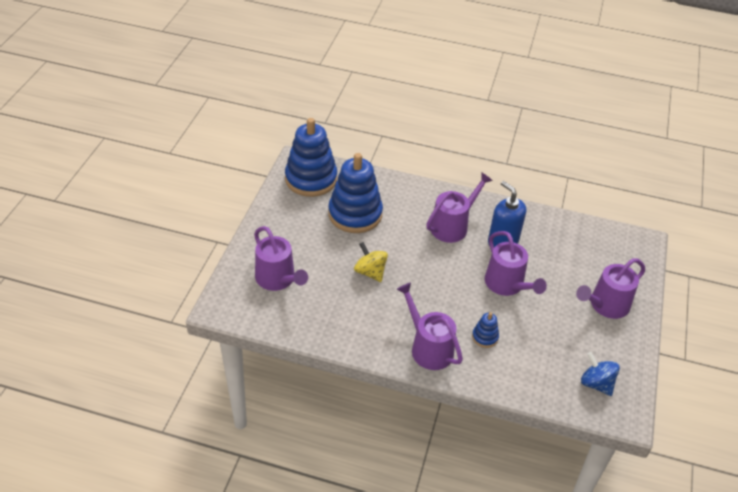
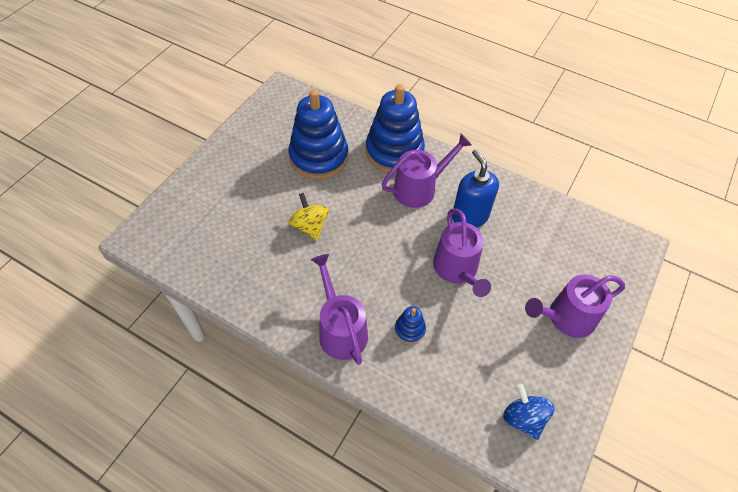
camera: 15 degrees right, 10 degrees up
(278, 279) = (209, 216): purple watering can -> none
(311, 179) = (288, 111): blue stacking toy -> blue stacking toy (394, 152)

